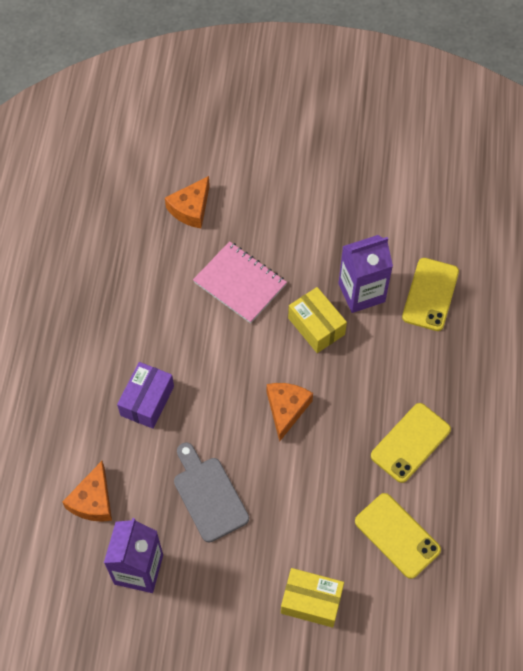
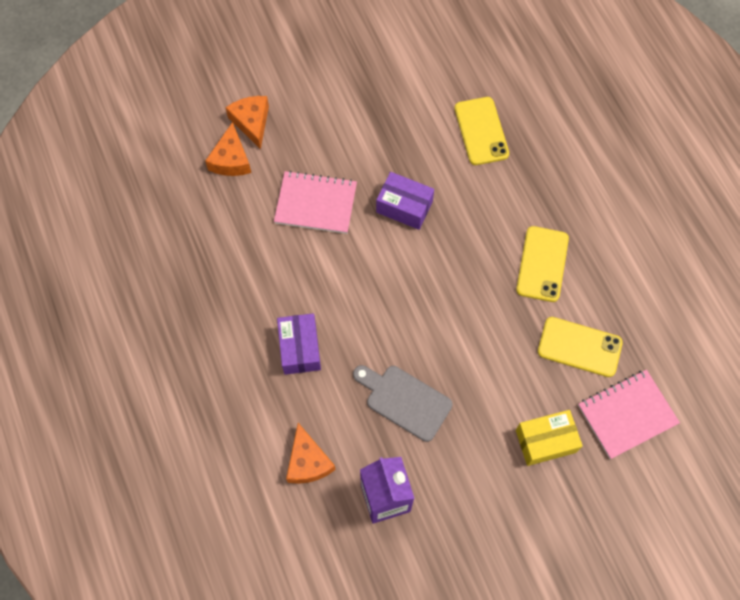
camera: 30 degrees left, 5 degrees up
(286, 409) = (424, 291): orange cheese -> orange cheese (251, 122)
(316, 326) = (404, 207): yellow box -> purple box
(361, 292) = (424, 158): purple carton -> none
(402, 621) = (627, 415): none -> pink notebook

